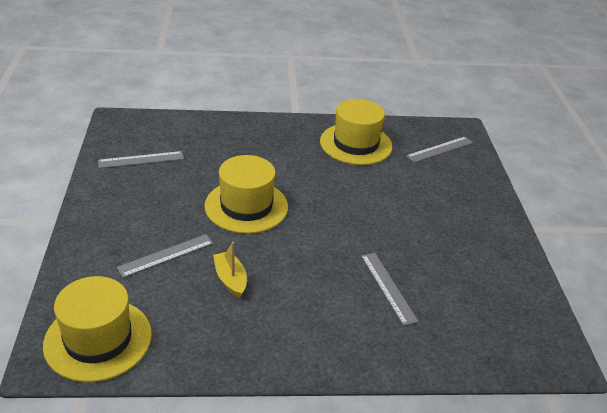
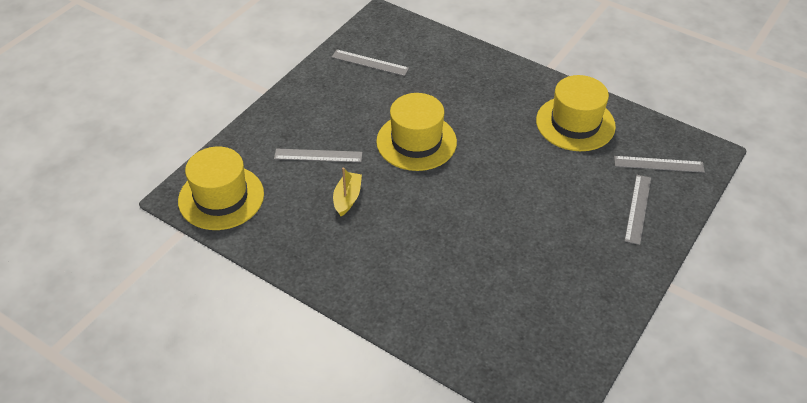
camera: 40 degrees right, 10 degrees up
(388, 287) = (465, 268): grey ruler -> grey ruler (637, 208)

